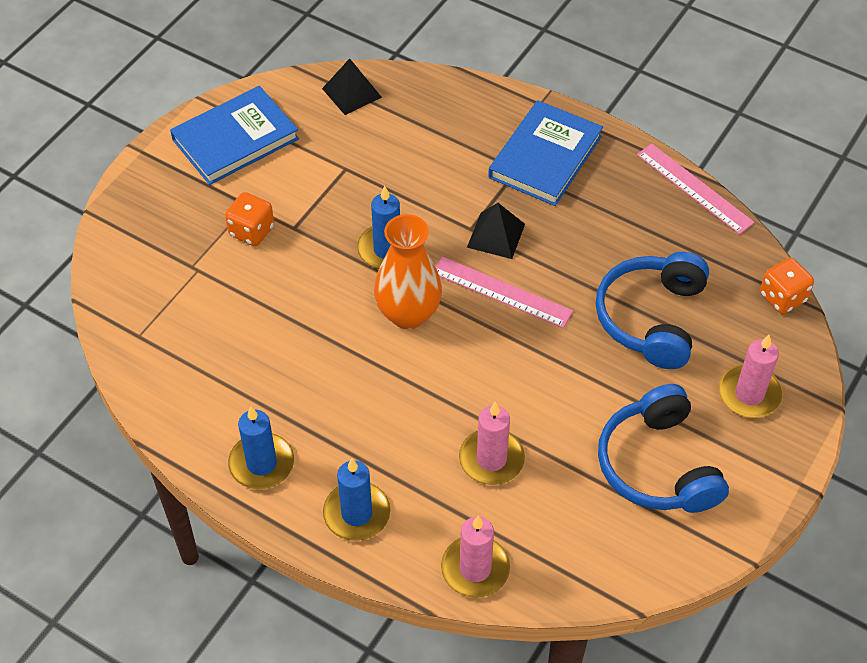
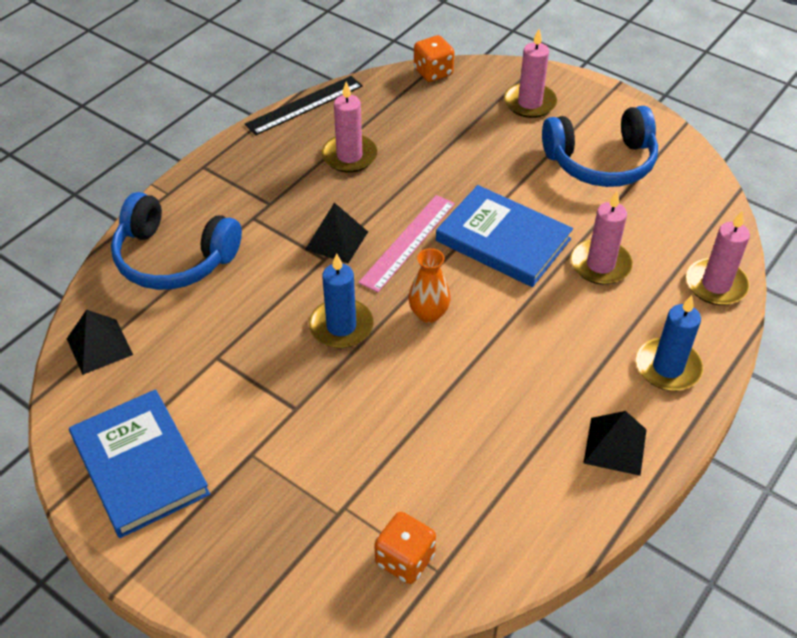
camera: 85 degrees left, 5 degrees down
(251, 231) = (293, 450): orange dice -> orange dice (405, 559)
(261, 463) = (615, 446): blue candle -> black pyramid
(408, 314) = (428, 314): orange vase -> orange vase, size x0.60
(545, 157) = (242, 196): blue book -> blue book (503, 240)
(620, 234) = (349, 156): none -> pink candle
(651, 318) = (448, 148): blue headphones -> blue headphones (173, 258)
(694, 188) = (304, 105): pink ruler -> black ruler

